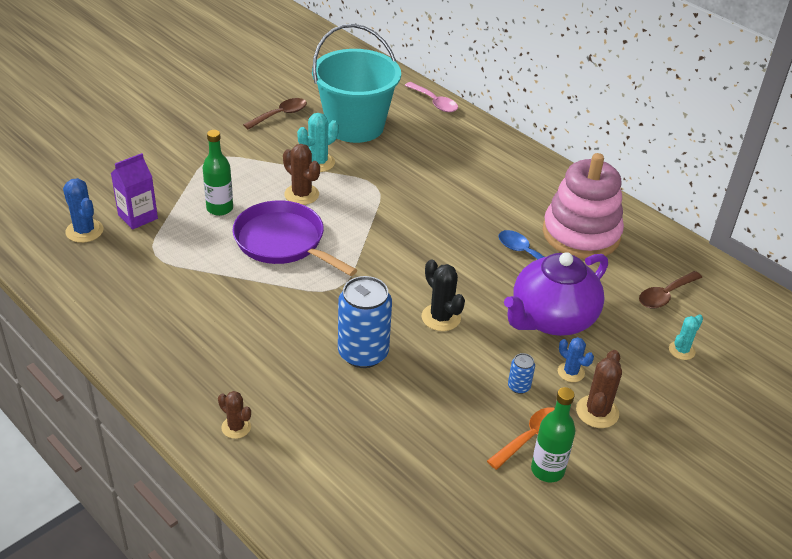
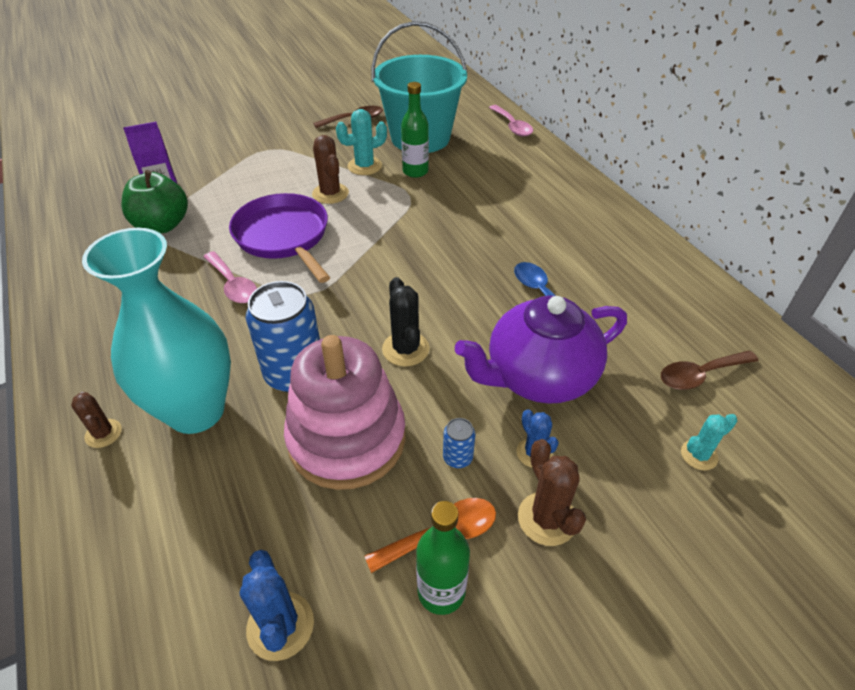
camera: 20 degrees right, 5 degrees up
(84, 231) = (107, 197): blue cactus -> blue cactus (280, 626)
(160, 250) = (162, 225): none -> green apple
(220, 208) = (243, 195): green bottle -> green bottle (415, 171)
(264, 292) = (233, 284): none -> pink spoon
(301, 396) = (196, 411): none -> turquoise vase
(581, 234) = (617, 281): pink stacking toy -> pink stacking toy (347, 439)
(597, 412) = (547, 518): brown cactus -> brown cactus turned 60 degrees counterclockwise

